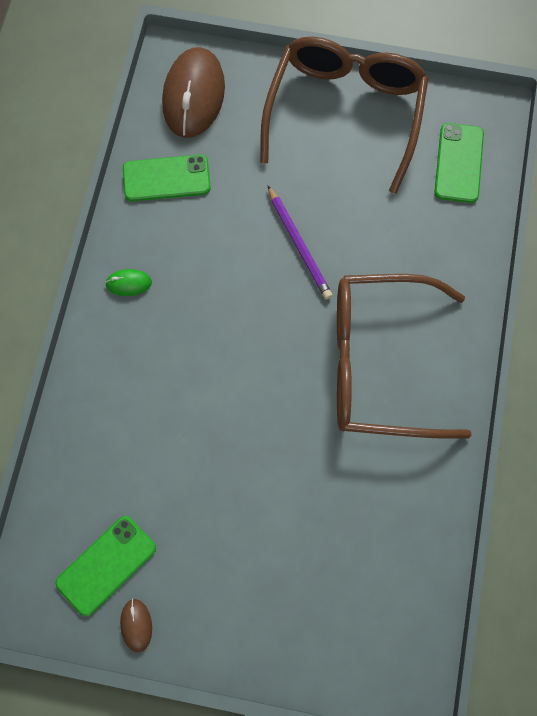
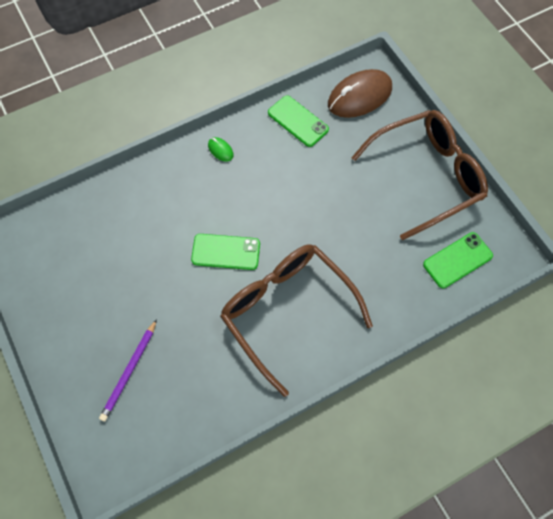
camera: 50 degrees right, 5 degrees down
(106, 565) = (54, 260): green phone -> green phone (226, 252)
(136, 625) = (32, 300): brown mouse -> none
(299, 245) = (321, 214): purple pencil -> purple pencil (129, 371)

